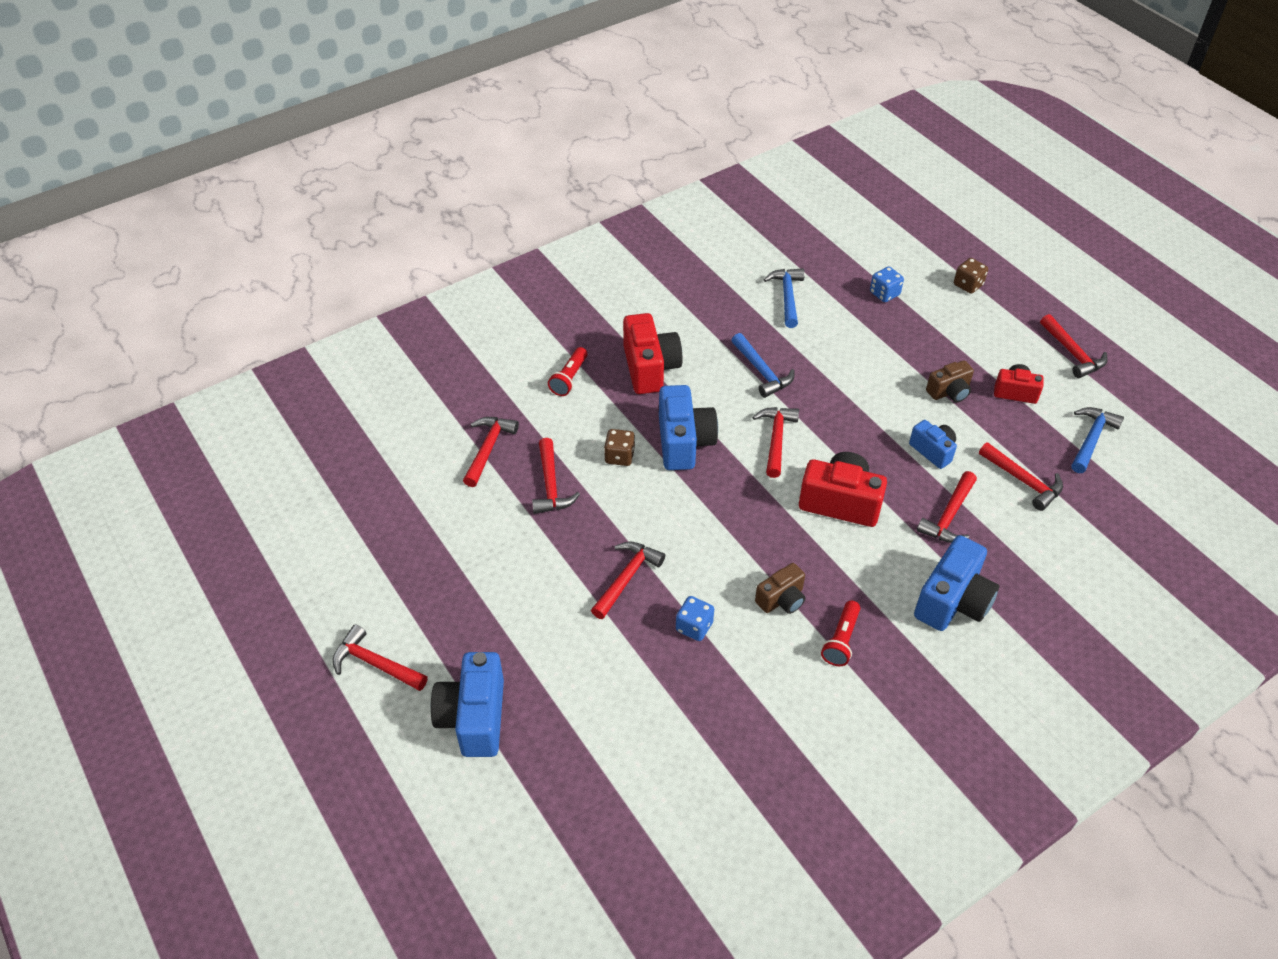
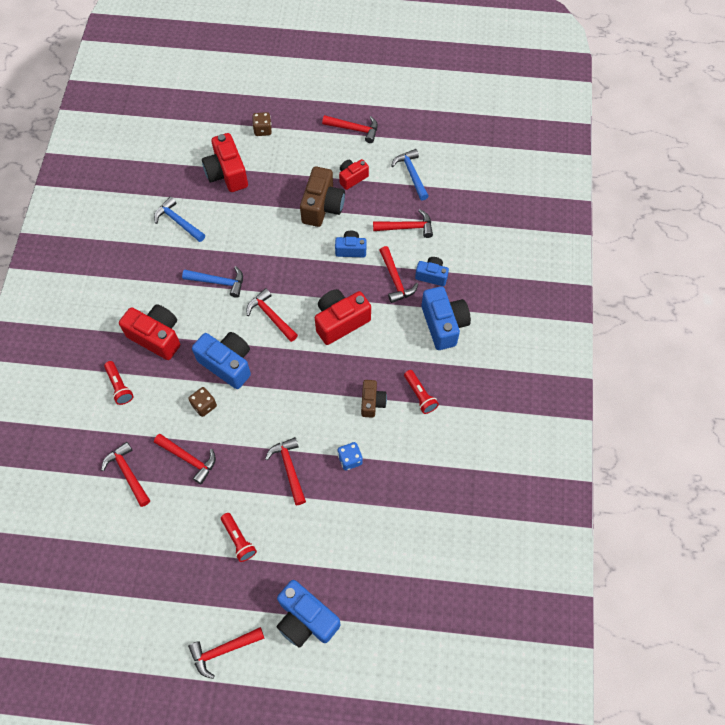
camera: 50 degrees left, 15 degrees up
(506, 590) = (239, 540): none -> red flashlight
(884, 293) = (227, 173): blue dice -> red camera
(949, 392) = (322, 207): brown camera -> brown camera, size x1.70
(996, 546) = (432, 275): none -> blue camera

